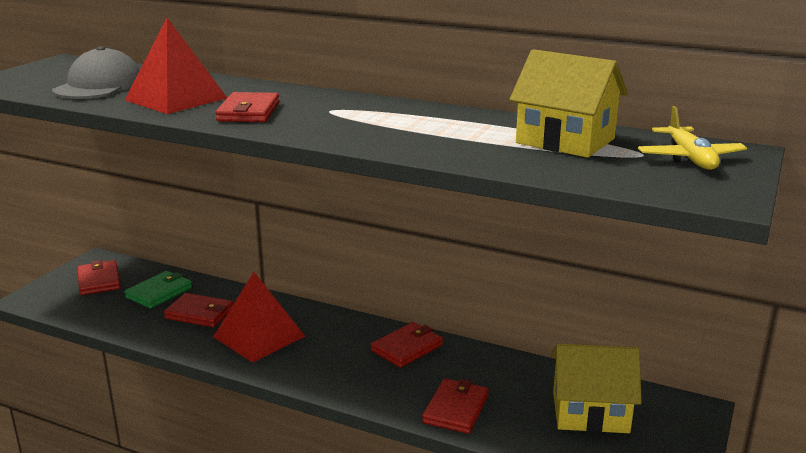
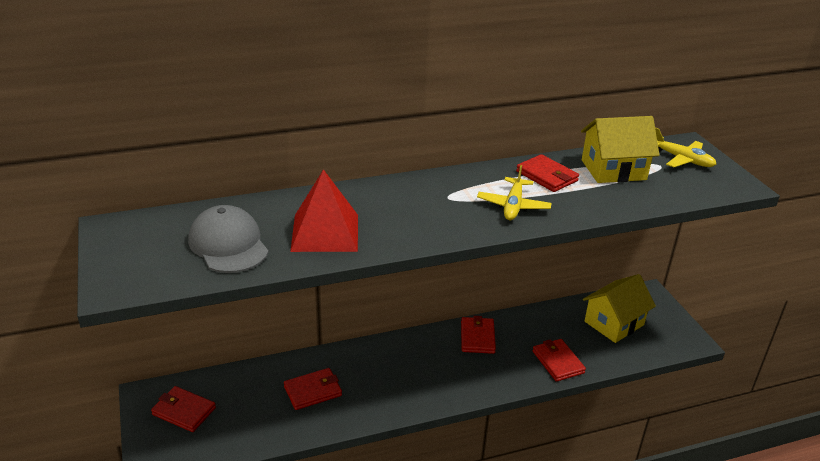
camera: 45 degrees left, 10 degrees up
(159, 292) = (253, 392): green wallet -> none
(248, 112) = (405, 223): red wallet -> red wallet (547, 176)
(259, 336) = (381, 383): red pyramid -> none
(375, 130) = (513, 206): none -> yellow plane

